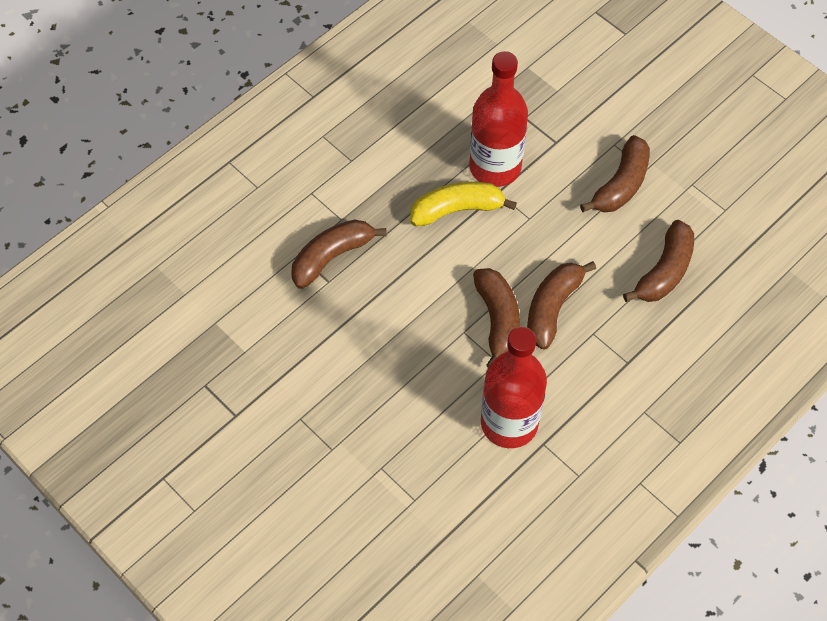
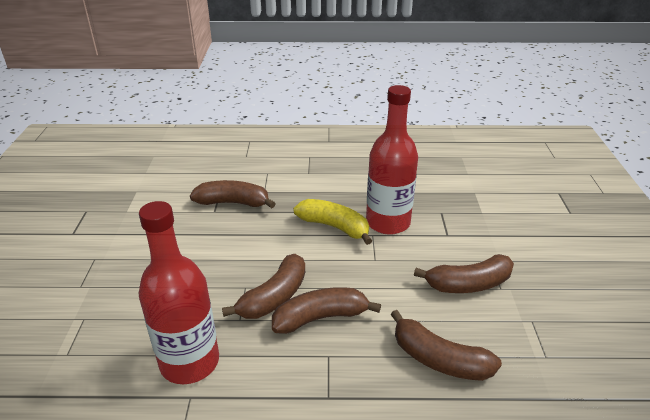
camera: 45 degrees right, 25 degrees down
(664, 271) = (439, 359): brown banana -> brown banana turned 45 degrees clockwise

